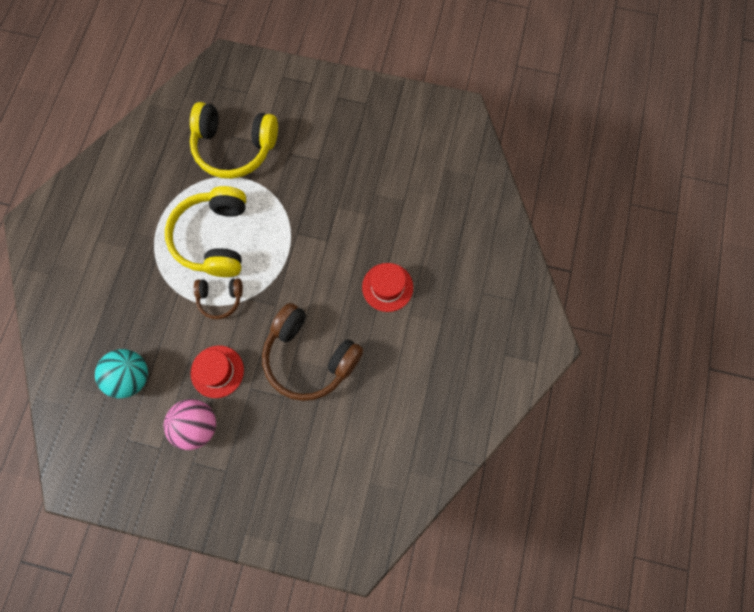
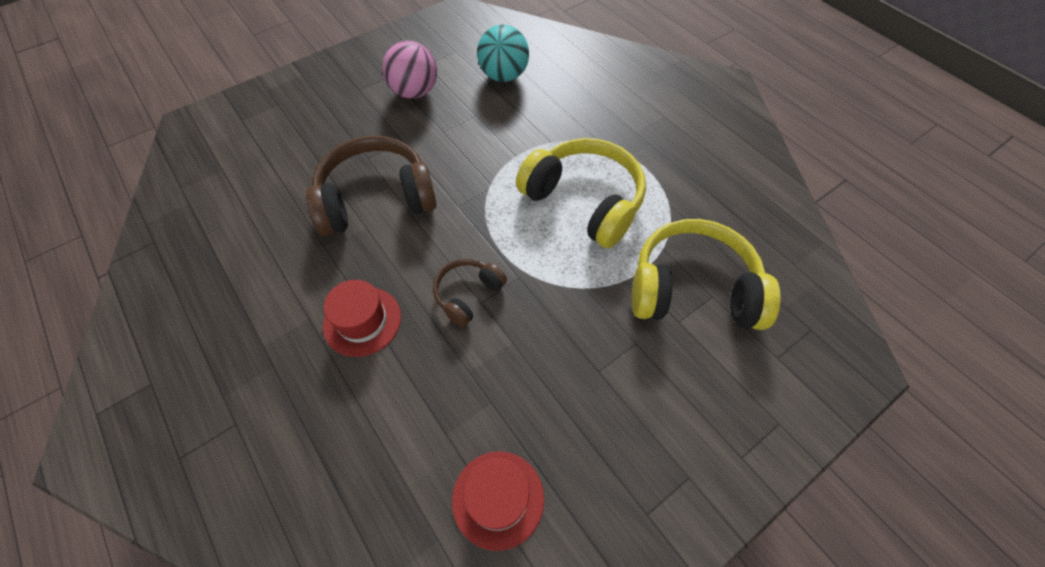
camera: 130 degrees right, 15 degrees down
(217, 371) = (444, 128): red hat -> red hat (498, 499)
(220, 299) = (511, 168): brown headphones -> brown headphones (468, 294)
(234, 148) = (692, 289): yellow headphones -> yellow headphones turned 45 degrees clockwise

